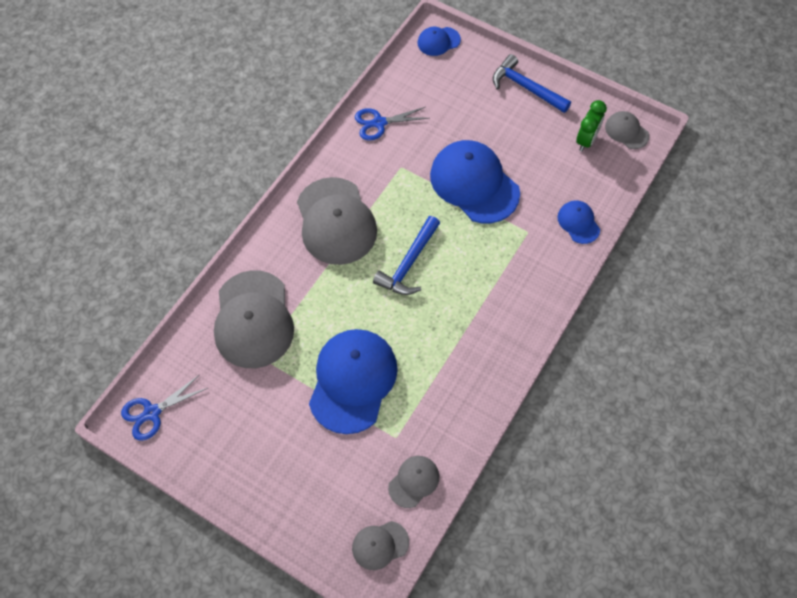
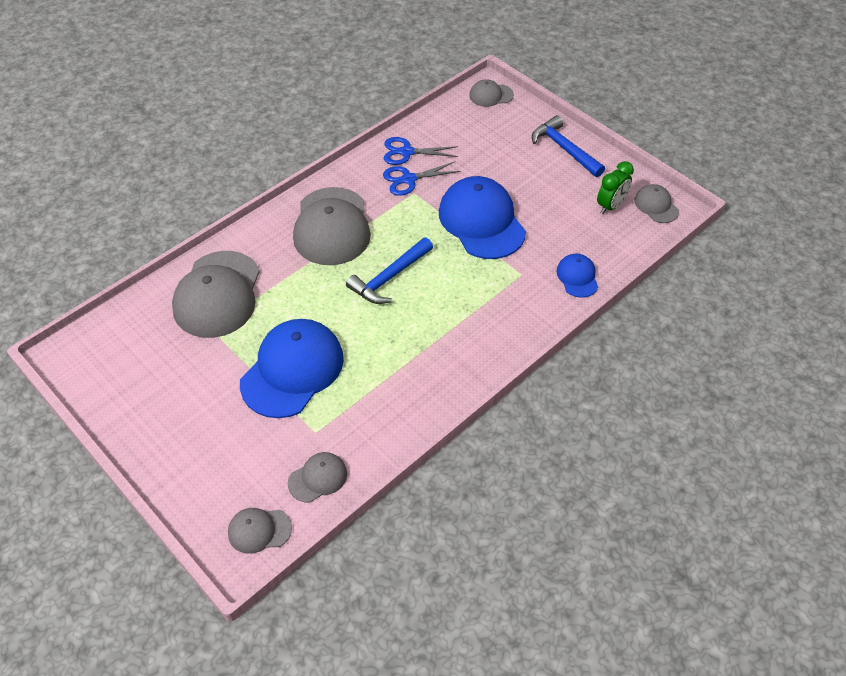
camera: 15 degrees right, 10 degrees down
(152, 413) = (87, 354): blue scissors -> blue scissors (409, 179)
(438, 41) = (491, 95): blue cap -> grey cap

